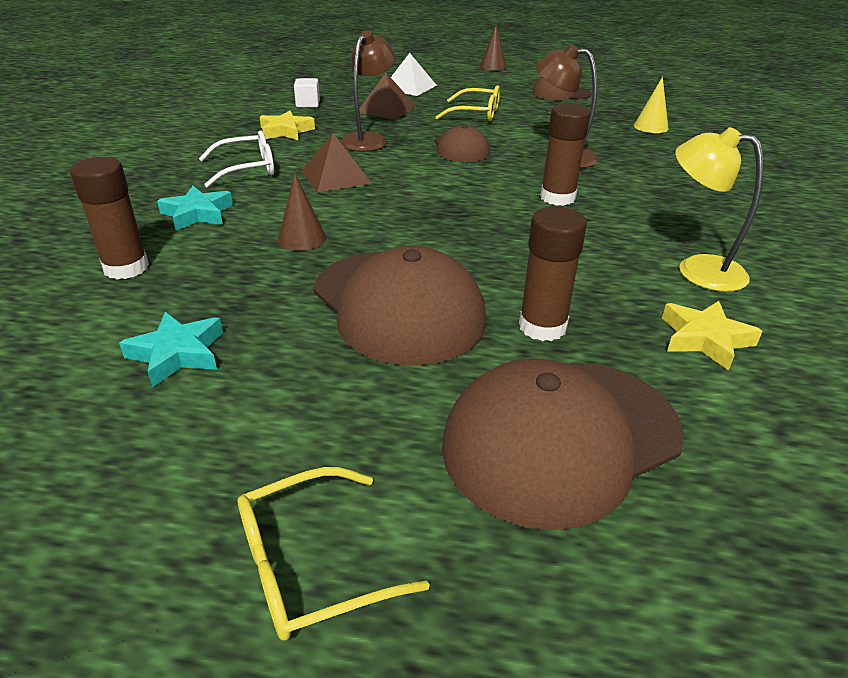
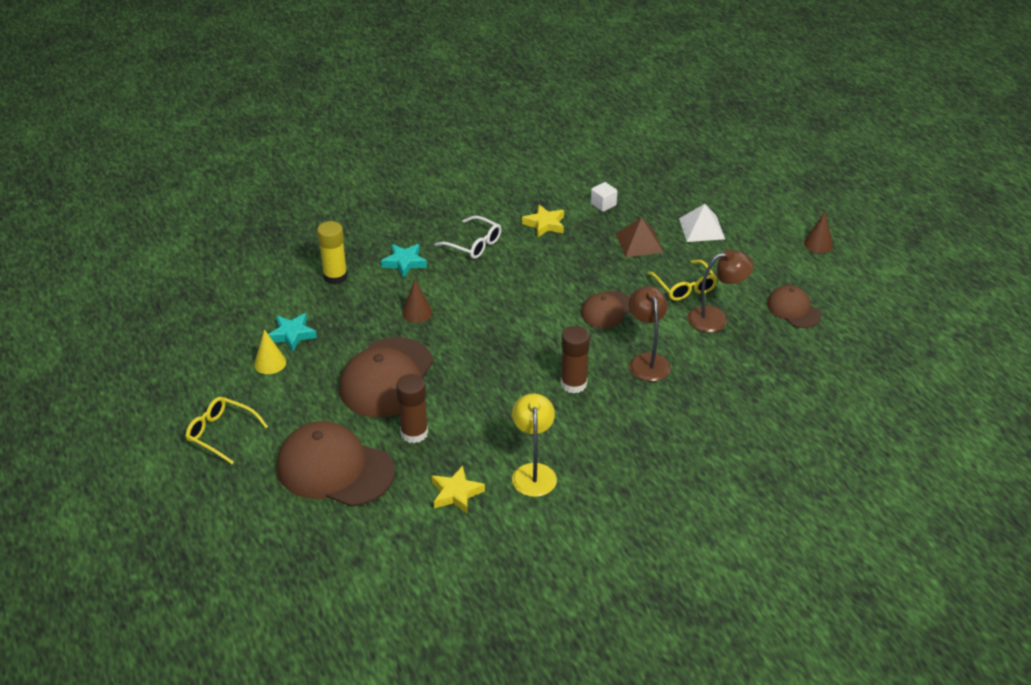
camera: 55 degrees right, 5 degrees up
(126, 268) = (335, 276): brown glue stick -> yellow glue stick
(336, 177) = (502, 282): brown pyramid -> none
(368, 139) = (573, 264): brown lamp -> brown lamp (716, 318)
(651, 127) = (770, 384): yellow cone -> yellow cone (270, 363)

